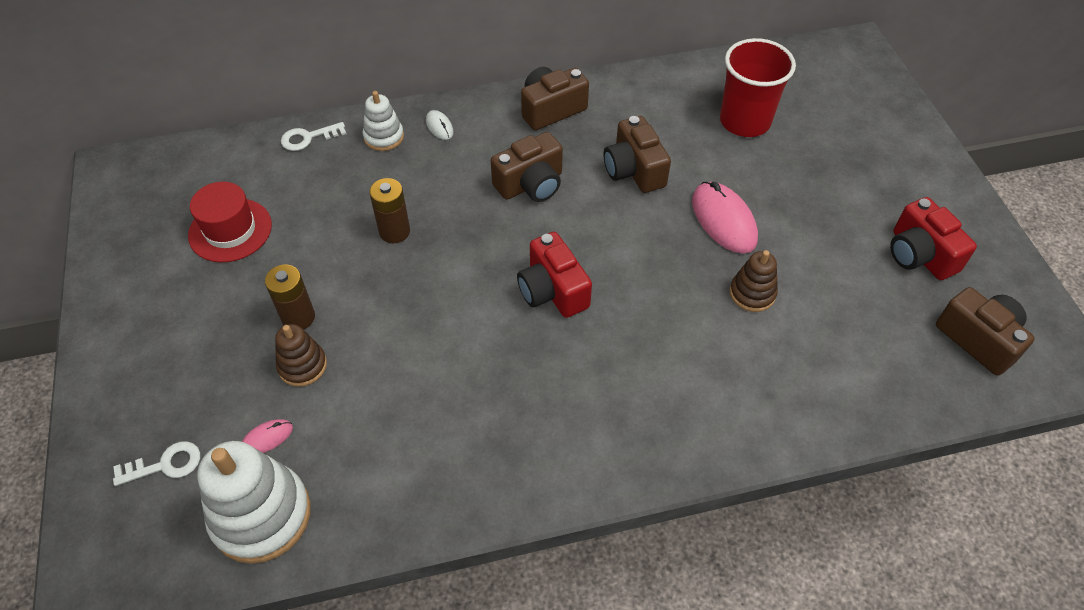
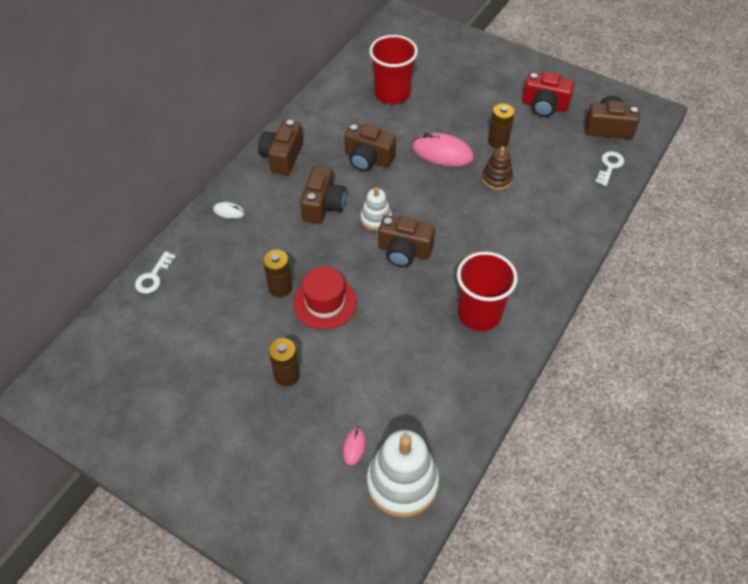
camera: 45 degrees left, 0 degrees up
(165, 465) = (316, 510): white key -> white key (609, 166)
(230, 230) = (177, 365): red hat -> red hat (325, 302)
(302, 366) = (323, 396): brown stacking toy -> none
(384, 137) = (202, 241): white stacking toy -> white stacking toy (376, 219)
(548, 419) = (479, 313): none -> red cup
(552, 290) = (404, 251): red camera -> brown camera
(806, 254) = (498, 142): none -> brown battery

